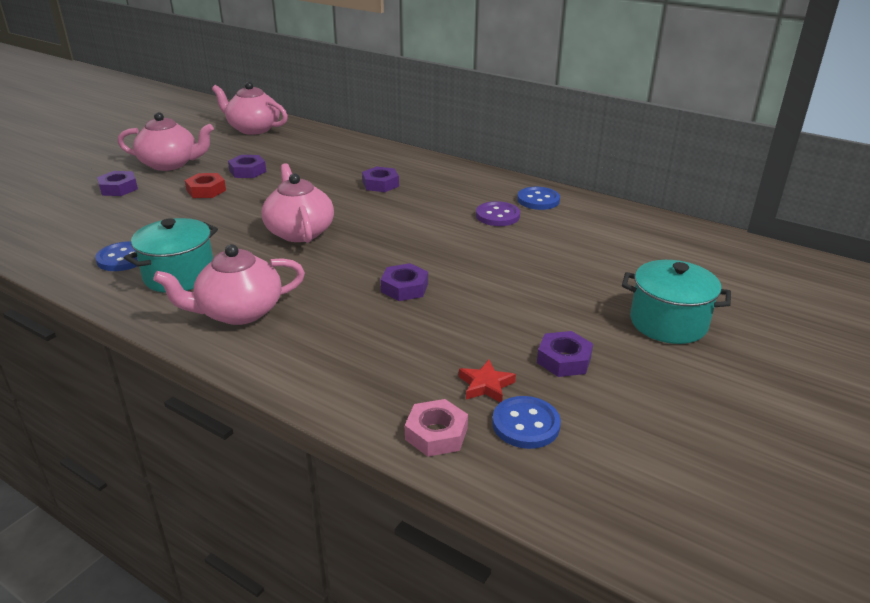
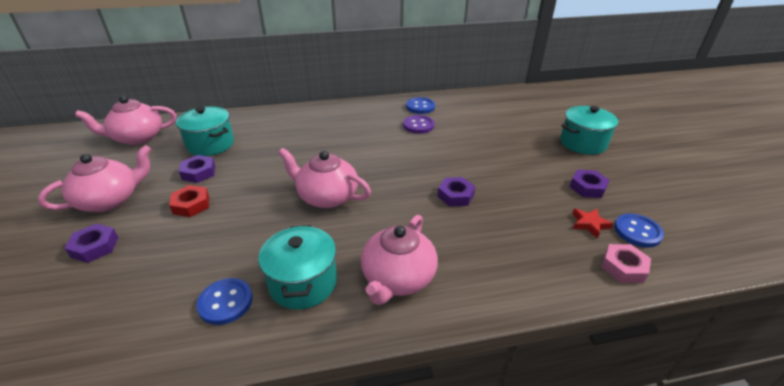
camera: 45 degrees left, 5 degrees up
(290, 154) = (210, 144): none -> turquoise pot
(380, 184) = (317, 137): purple nut -> none

